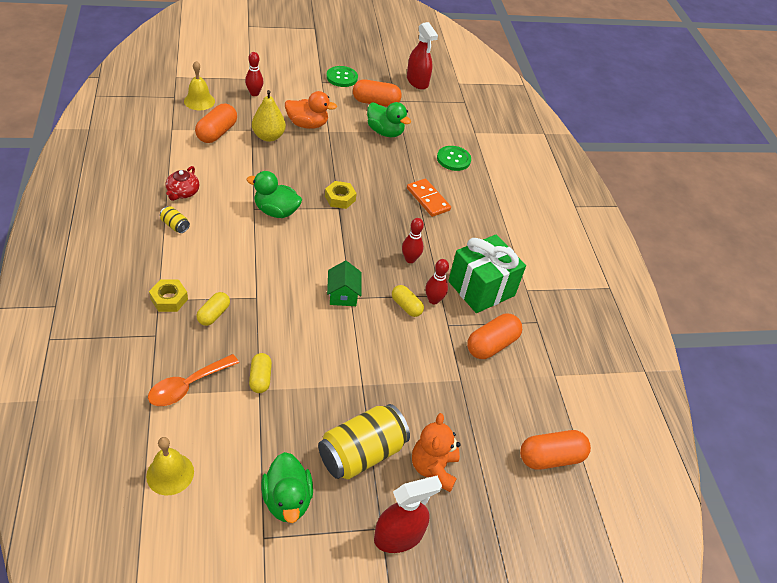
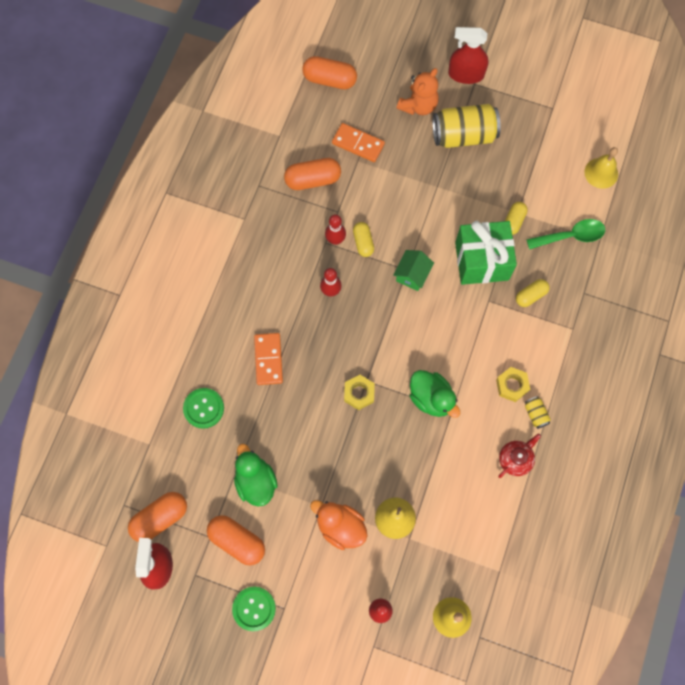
camera: 145 degrees left, 25 degrees up
(169, 299) = (563, 326): yellow nut -> yellow nut (512, 385)
(187, 386) = (571, 236): orange spoon -> green spoon
(217, 133) = (450, 547): orange capsule -> orange capsule (160, 518)
(287, 500) = (528, 125): green duck -> none
(472, 397) = (358, 144): none -> orange domino
(481, 288) = (285, 235): green gift -> green gift (481, 261)

